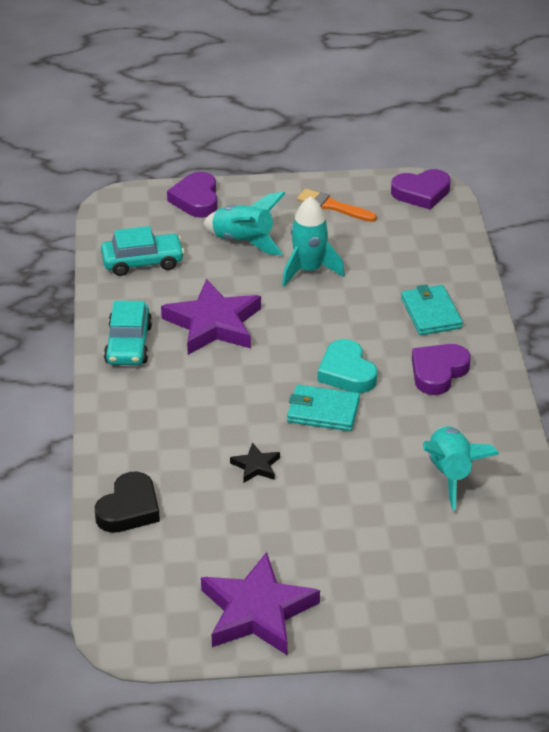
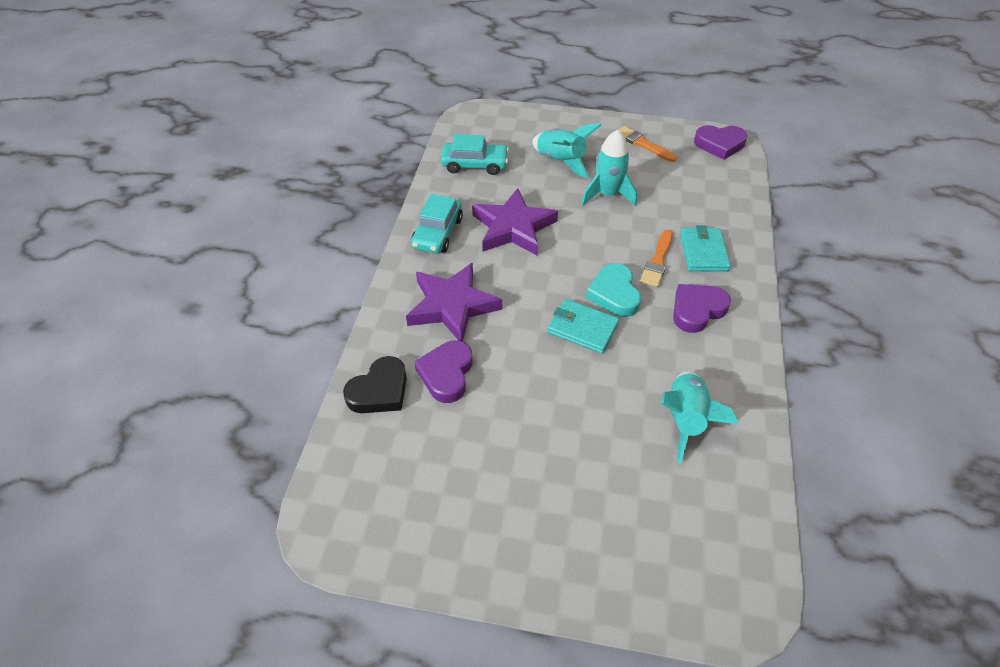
camera: 15 degrees right, 10 degrees up
(196, 199) = (534, 121): purple heart -> purple heart (446, 374)
(256, 466) = (505, 371): black star -> none
(257, 611) = (456, 534): purple star -> purple star (452, 306)
(384, 331) = (657, 261): none -> orange brush

